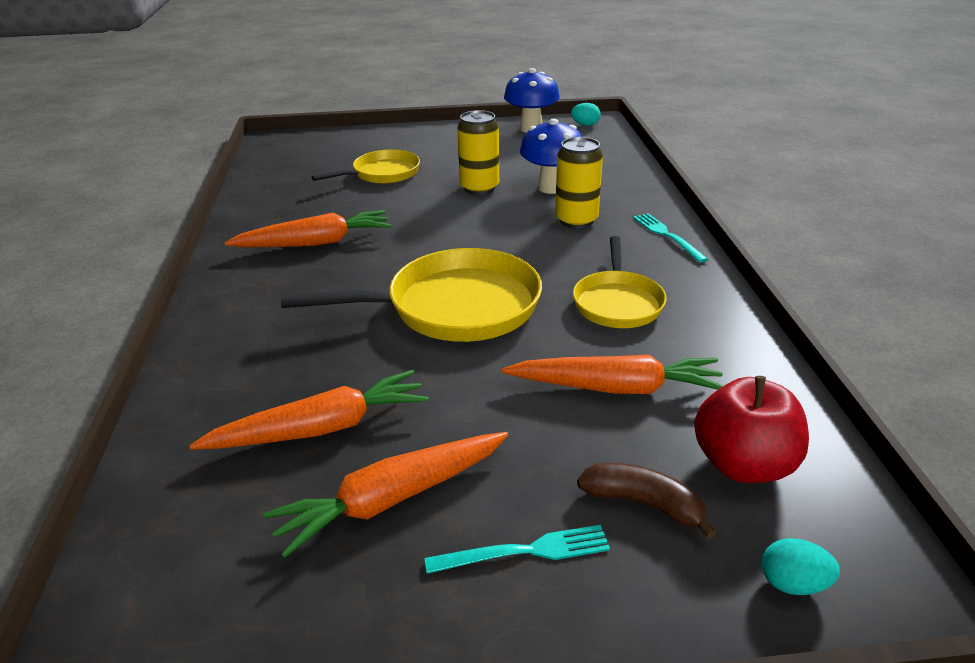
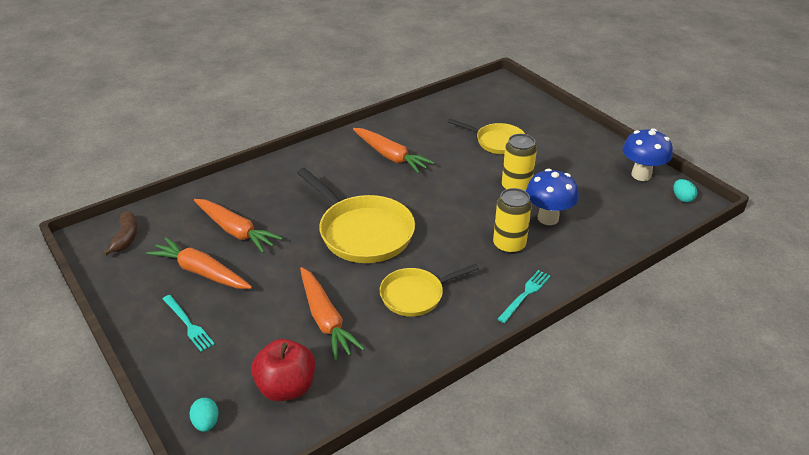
camera: 60 degrees right, 5 degrees up
(643, 504) = (237, 355): brown banana -> brown banana (126, 237)

